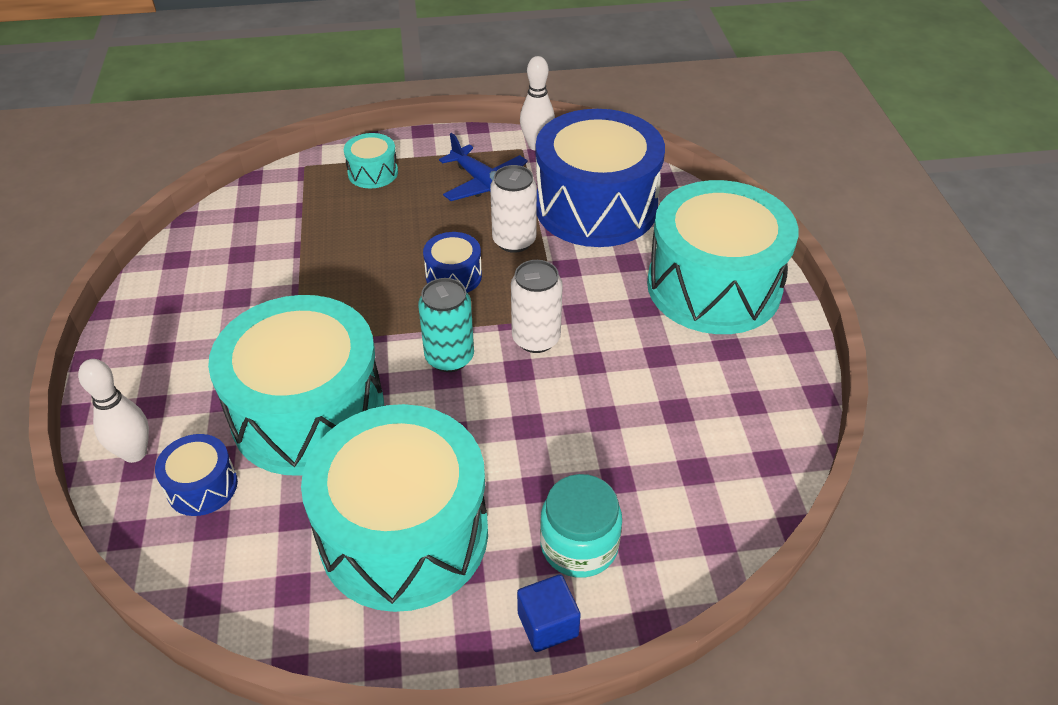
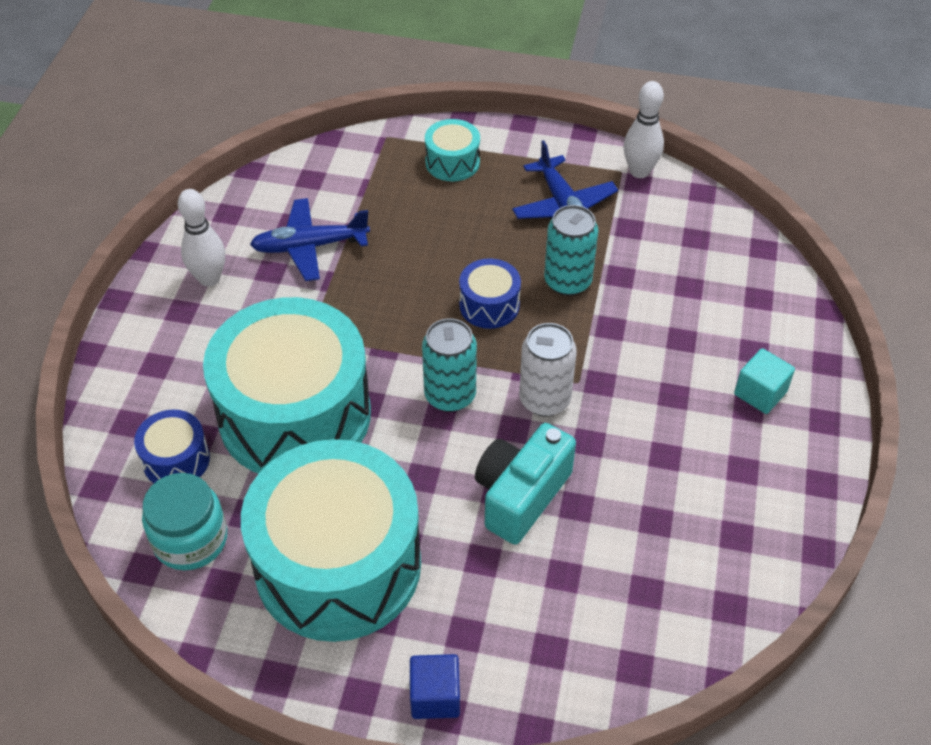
camera: 20 degrees right, 5 degrees up
(134, 453) = (128, 408): white bowling pin -> white bowling pin (209, 279)
(267, 268) = (309, 246): none -> blue plane
(514, 241) = (567, 281): white can -> turquoise can
(550, 423) = (521, 495): none -> turquoise camera
(579, 545) = (496, 630): turquoise jar -> turquoise jar (190, 539)
(596, 207) = (672, 263): blue drum -> none
(713, 286) = (760, 393): turquoise drum -> turquoise cube

